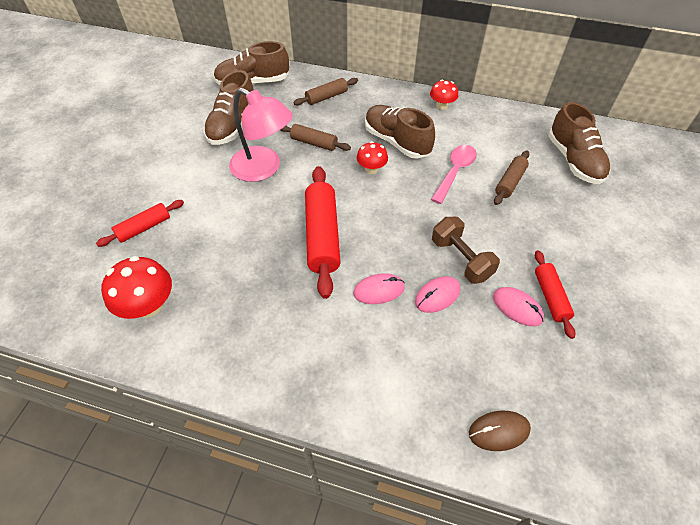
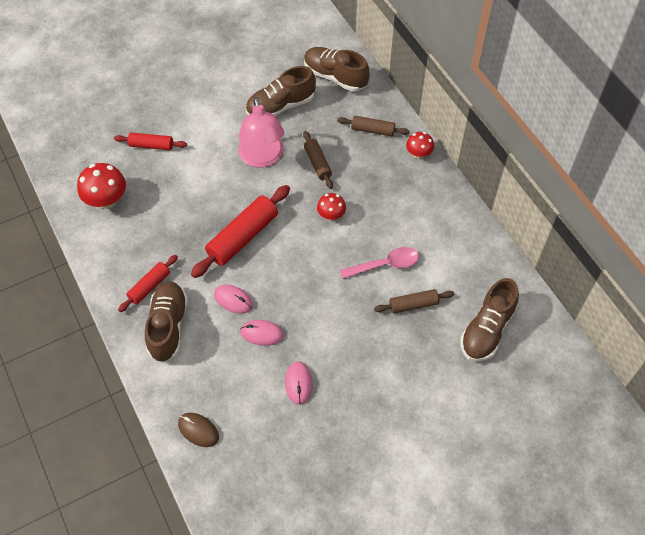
camera: 45 degrees right, 5 degrees up
(396, 141) = (375, 208): brown shoe -> brown shoe (168, 327)
(442, 106) = (450, 205): red mushroom -> red mushroom (418, 154)
(461, 259) = (306, 325): brown dumbbell -> none
(550, 297) = (327, 396): red rolling pin -> red rolling pin (149, 286)

